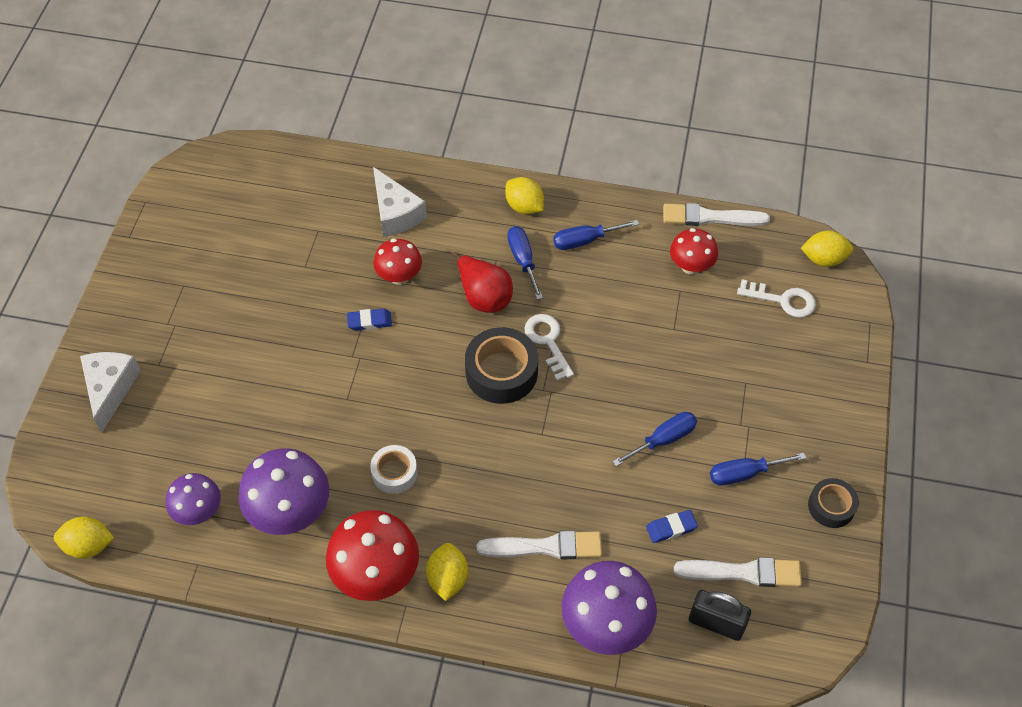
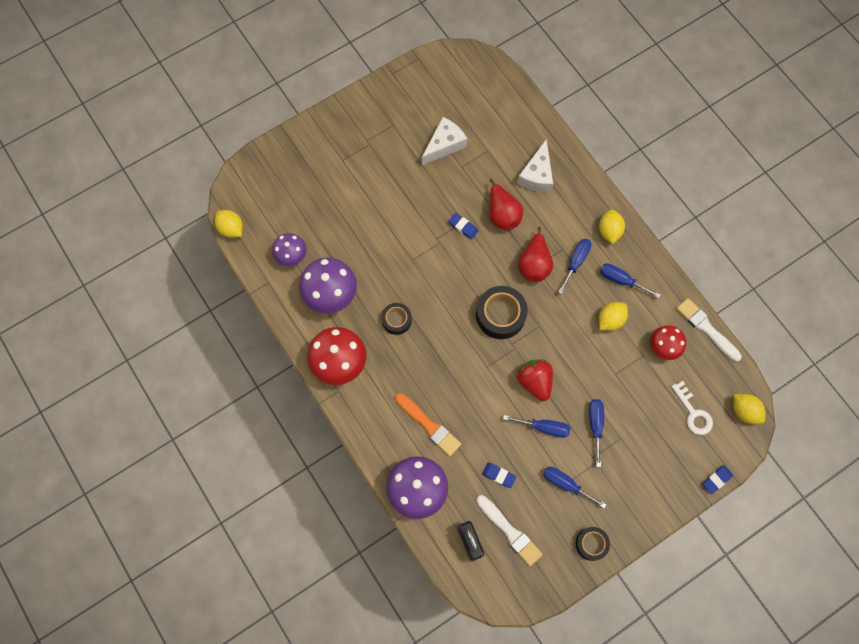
camera: 45 degrees right, 15 degrees up
(110, 389) = (309, 154): white cheese -> white cheese (444, 145)
(394, 473) = (396, 320): white tape -> black tape
(399, 276) = (502, 214): red mushroom -> red pear
(447, 579) = (369, 397): yellow lemon -> yellow lemon (610, 320)
(545, 547) = (429, 425): white brush -> orange brush
(548, 342) = (541, 320): white key -> none
(606, 405) = (535, 382): none -> red strawberry
(709, 392) = (595, 425): none -> blue screwdriver
(870, 340) = (716, 479): none -> blue eraser

